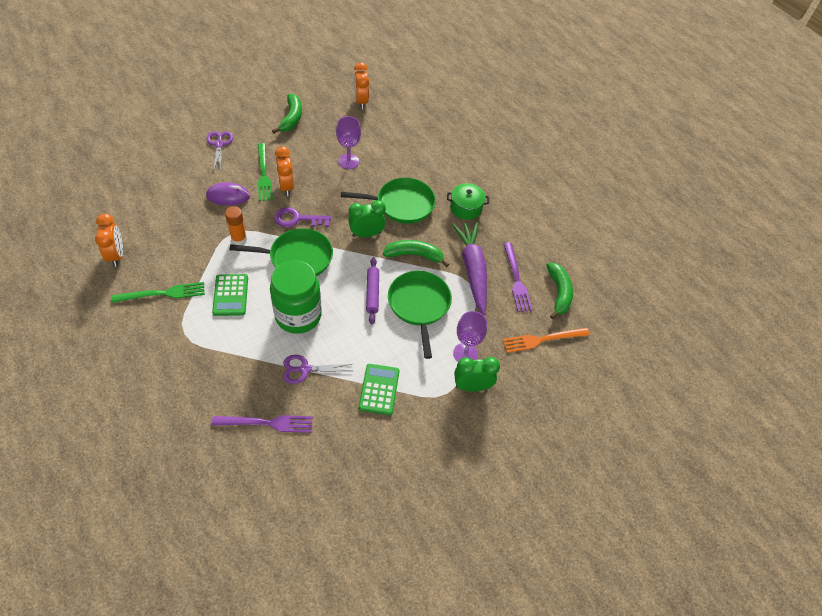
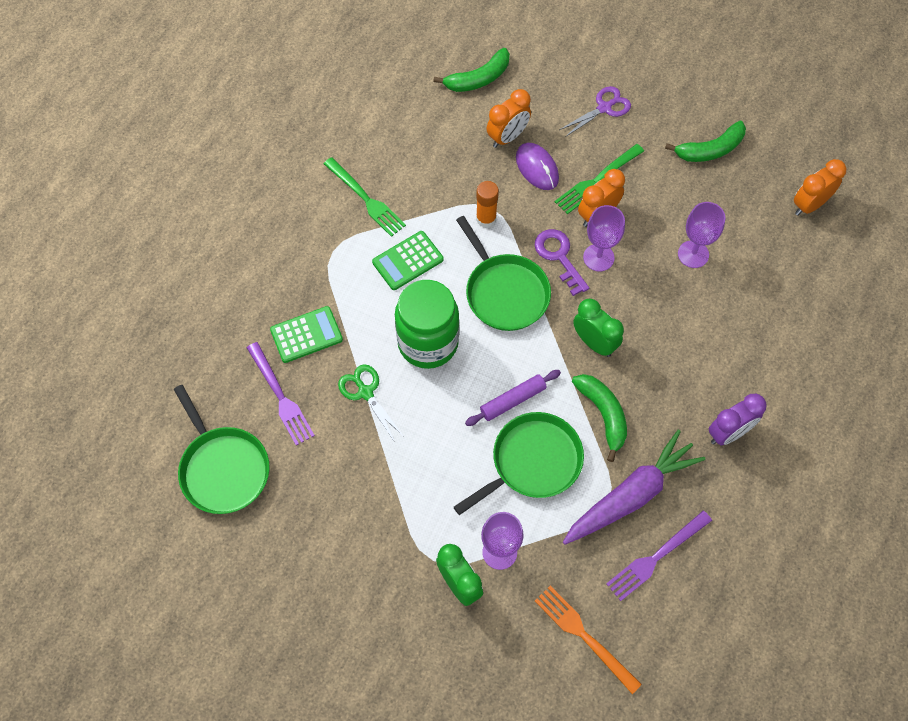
camera: 65 degrees right, 10 degrees up
(116, 255) = (381, 125): orange clock -> orange clock (507, 137)
(305, 369) = (365, 392): purple scissors -> green scissors
(314, 202) = (598, 257): none -> purple goblet
(379, 389) = (390, 483): green calculator -> green calculator (306, 335)
(402, 204) = (672, 354): green pan -> green pan (223, 468)
(466, 208) = (728, 433): green pot -> purple clock
(559, 293) = (674, 622): green banana -> green banana (478, 79)

